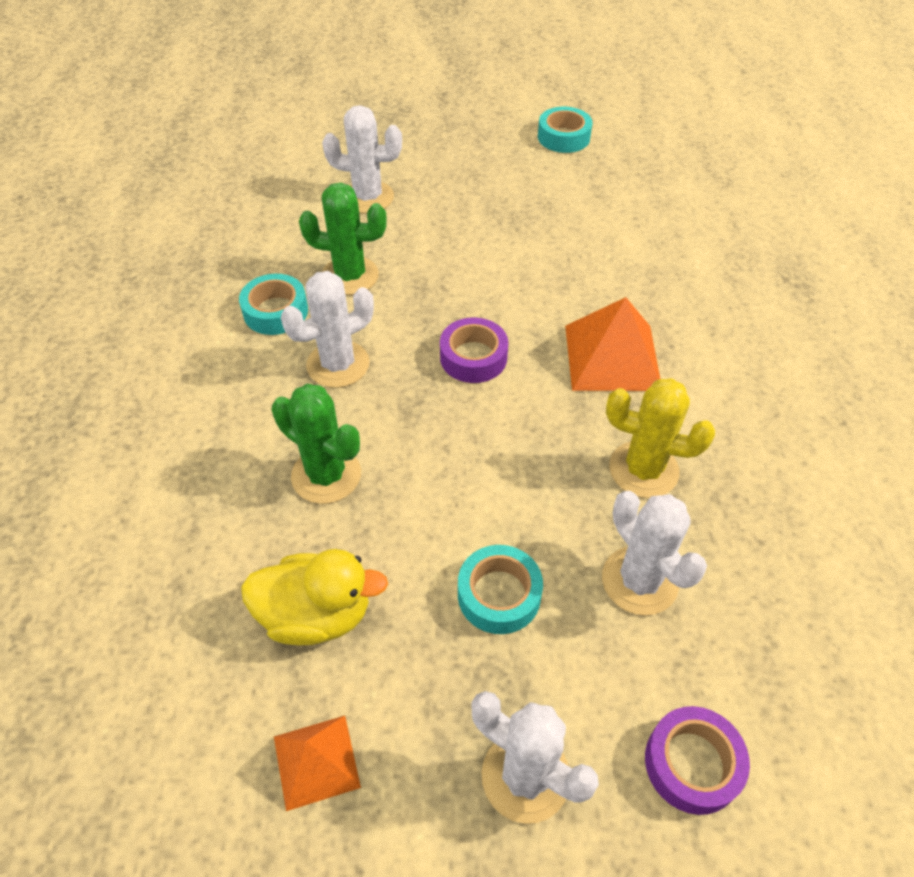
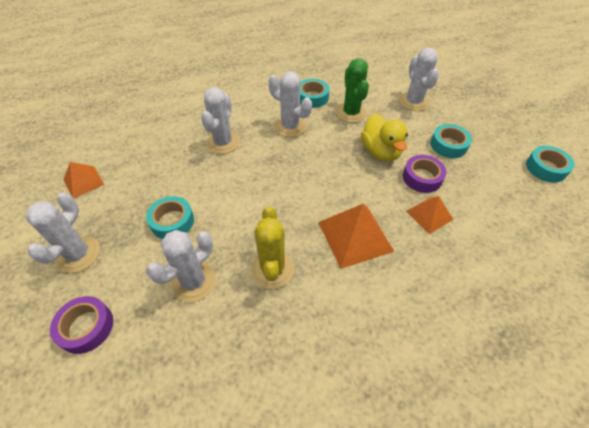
camera: 70 degrees right, 0 degrees up
(316, 615) = (150, 161): yellow duck -> yellow duck (380, 152)
(326, 475) = (223, 142): green cactus -> white cactus
(473, 357) = (321, 173): purple tape -> purple tape (422, 178)
(481, 200) = (448, 145): none -> turquoise tape
(601, 269) = (429, 215): none -> orange pyramid

